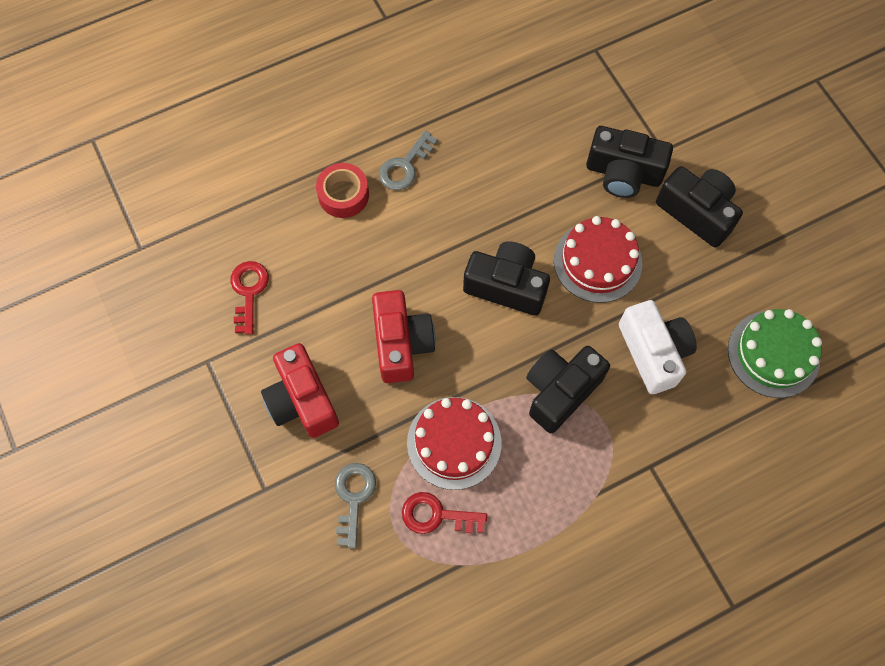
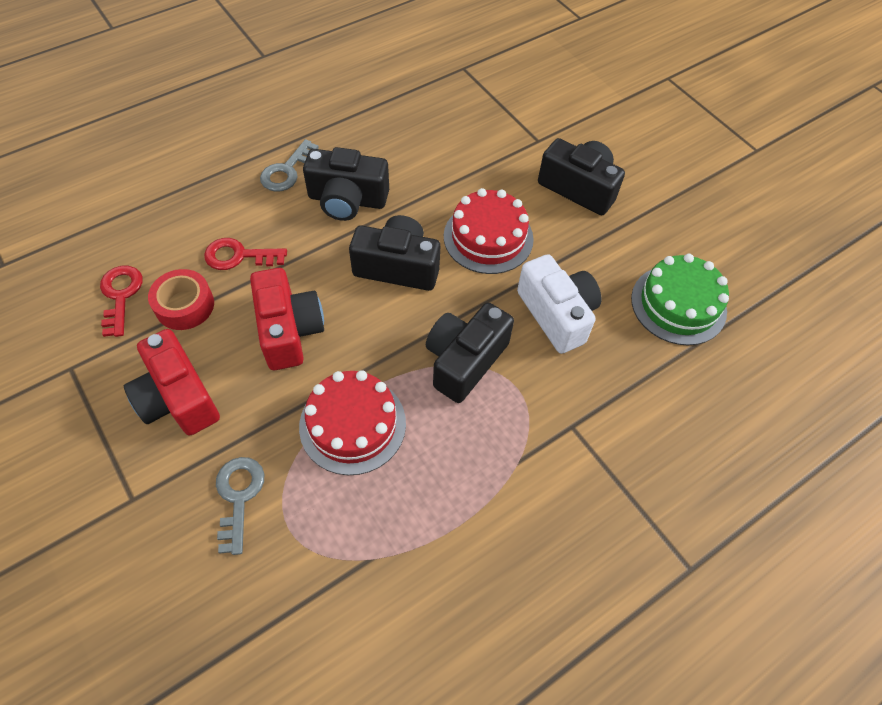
camera: 10 degrees left, 10 degrees down
(343, 195) = (224, 200): red tape -> red tape (185, 305)
(436, 515) = (337, 505): red key -> red key (239, 256)
(623, 173) = (503, 161): black camera -> black camera (347, 200)

